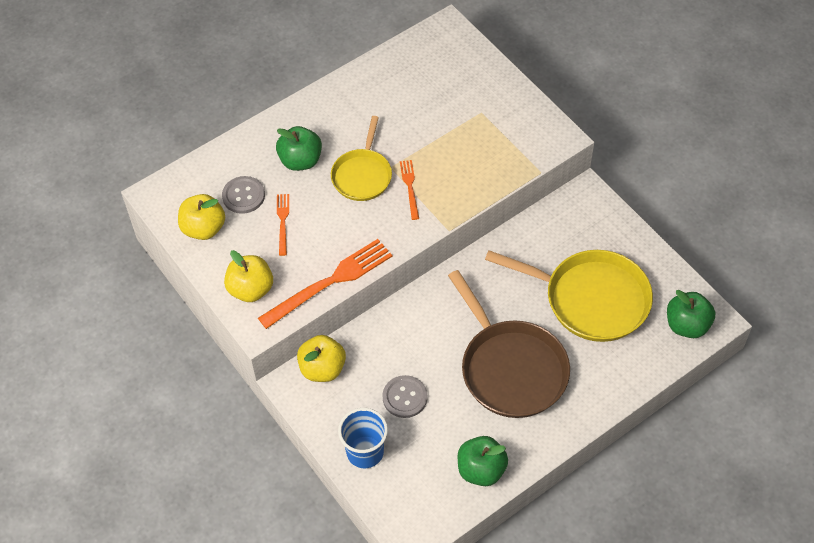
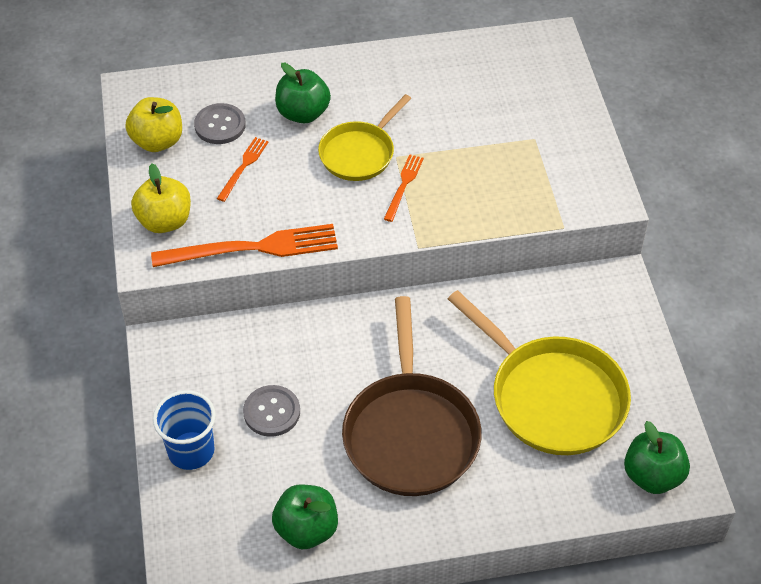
camera: 25 degrees right, 5 degrees down
(322, 369) = (203, 343): yellow apple -> none

